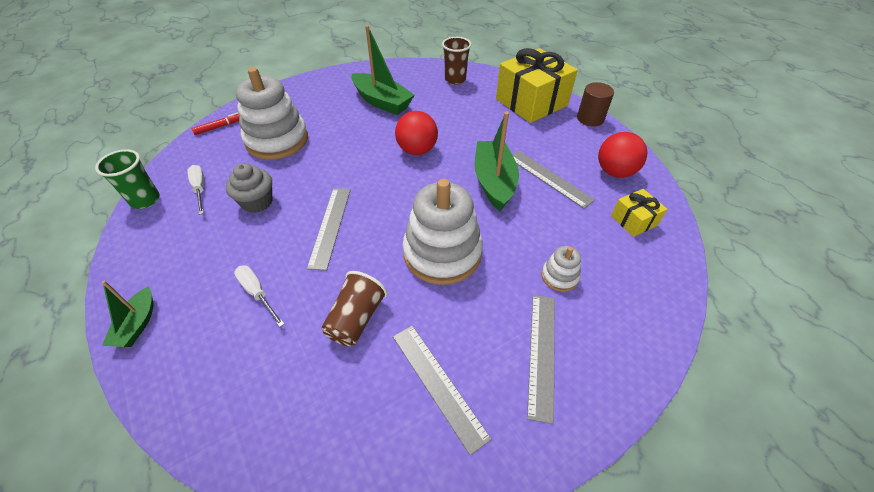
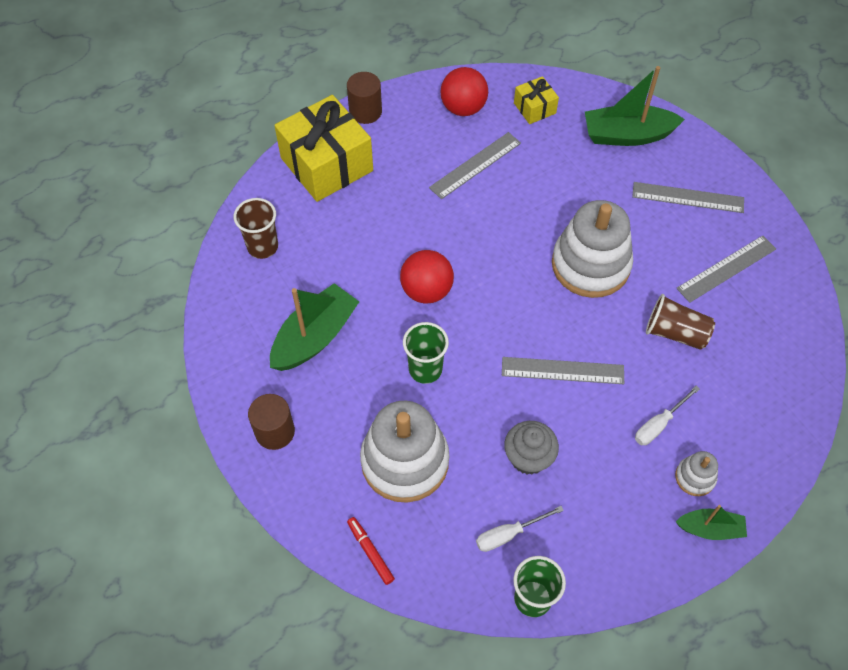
camera: 90 degrees left, 10 degrees up
(316, 90) = (275, 431): none -> brown cylinder
(347, 149) = (425, 369): none -> green cup
(494, 182) = (483, 215): green boat -> green boat (627, 135)
(559, 276) = (609, 175): white stacking toy -> white stacking toy (695, 477)

